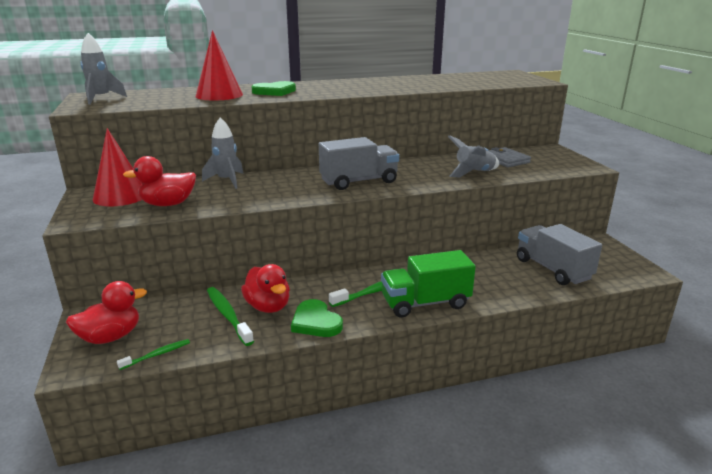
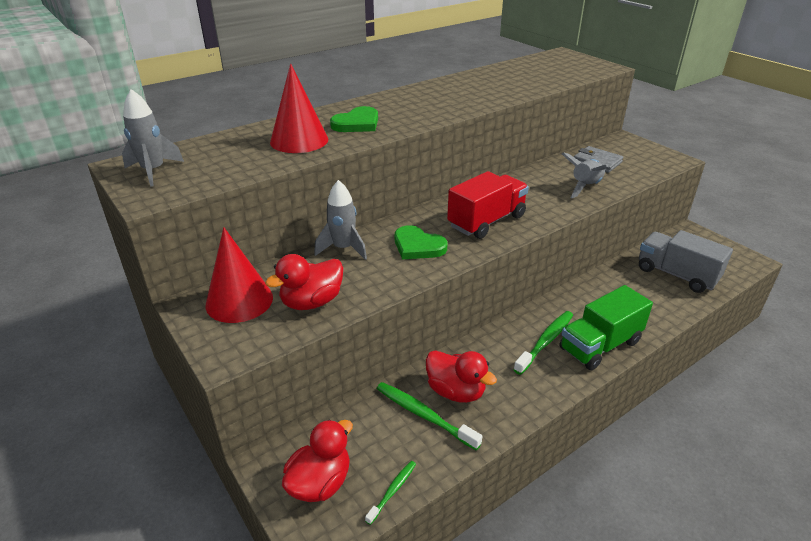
camera: 20 degrees left, 10 degrees up
(315, 322) = (518, 398): green heart -> green heart (418, 246)
(359, 181) = (486, 221): grey truck -> red truck

